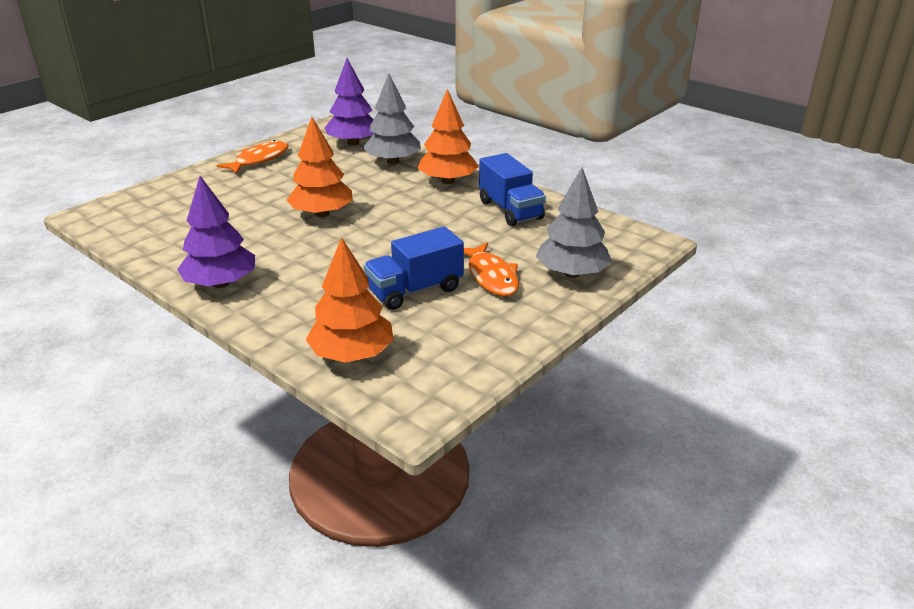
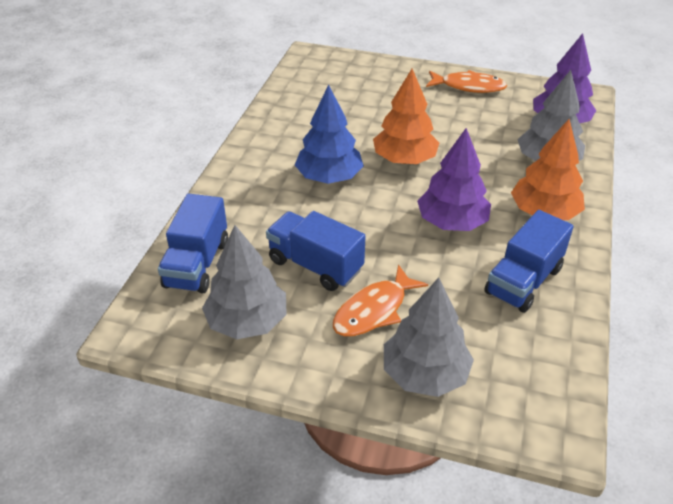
camera: 65 degrees right, 10 degrees up
(221, 283) = (257, 155): purple tree -> purple tree (452, 222)
(303, 254) = (329, 177): none -> blue tree
(352, 355) = (197, 264): orange tree -> blue truck
(455, 342) = (247, 321): none -> grey tree

